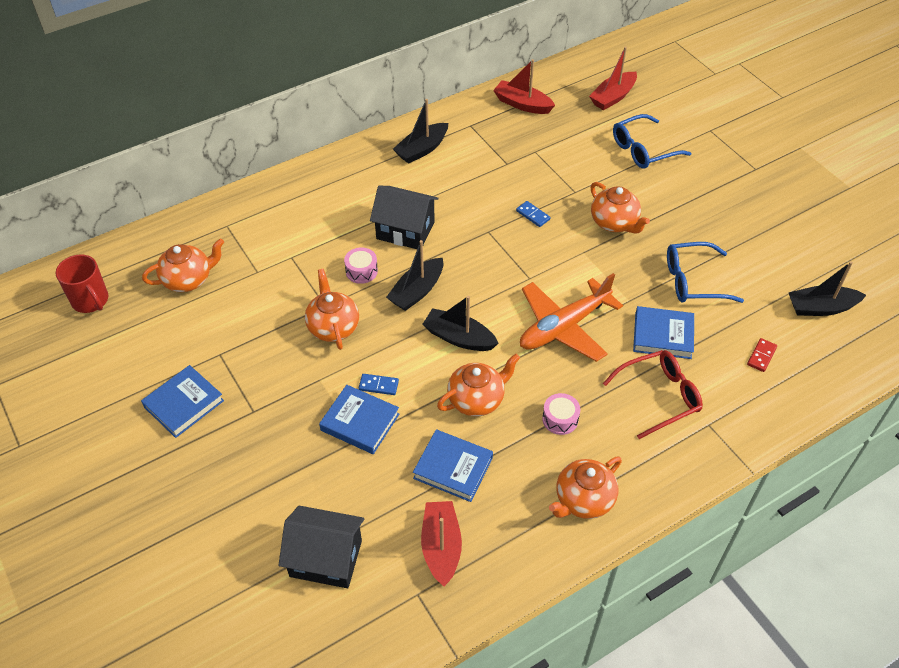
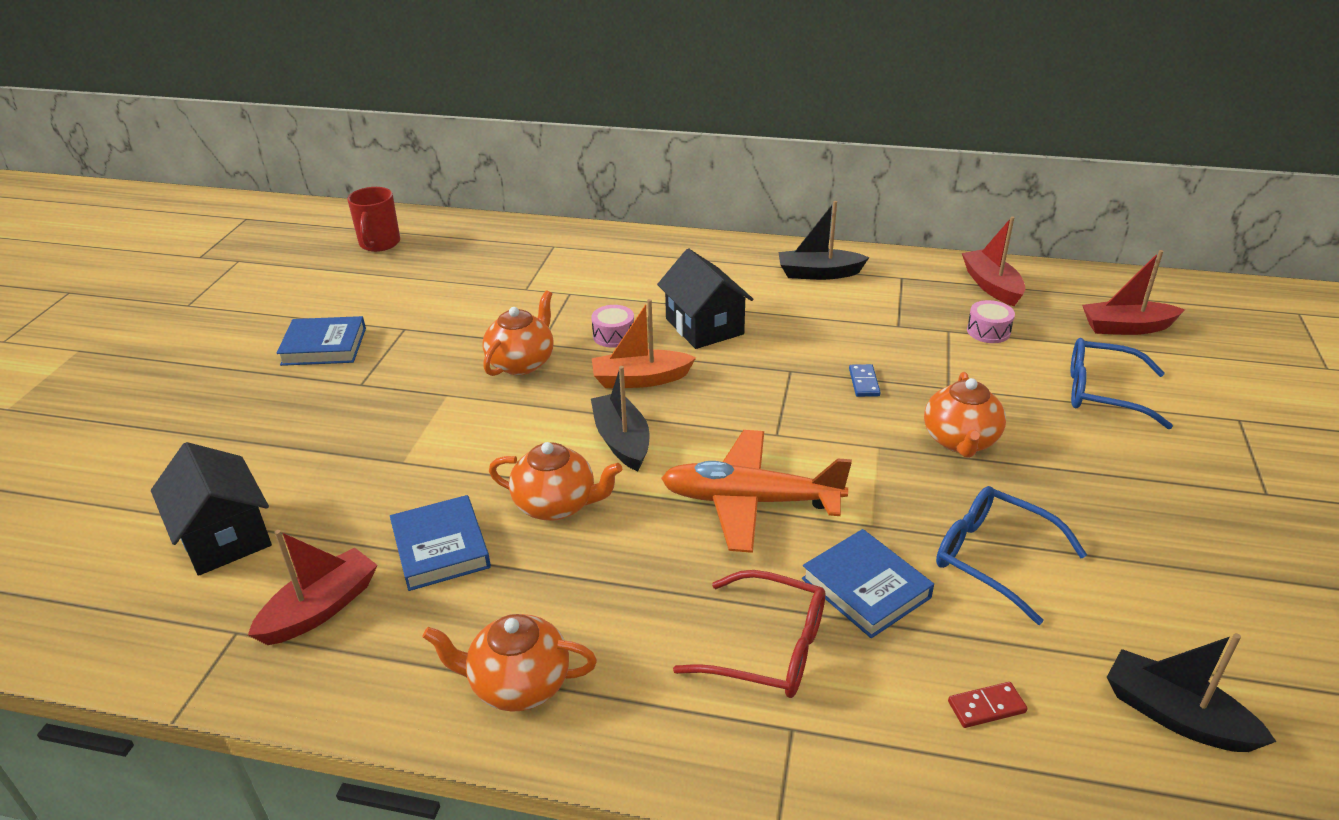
camera: 45 degrees right, 15 degrees down
(188, 279) = (466, 266): orange teapot -> none
(360, 422) = (425, 449): blue book -> none
(378, 385) = (487, 432): blue domino -> none
(417, 291) = (640, 379): black boat -> orange boat
(560, 419) = (614, 584): pink drum -> pink drum (988, 331)

